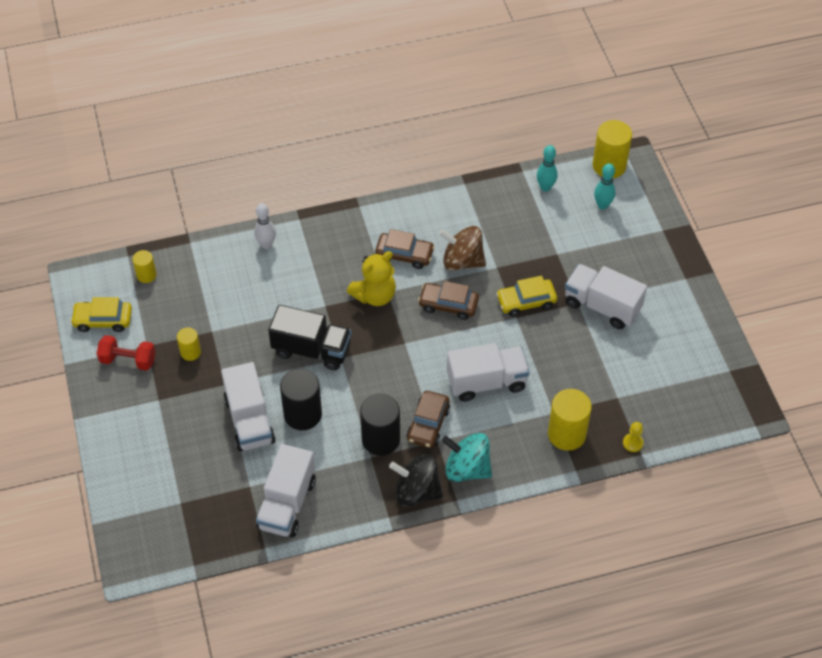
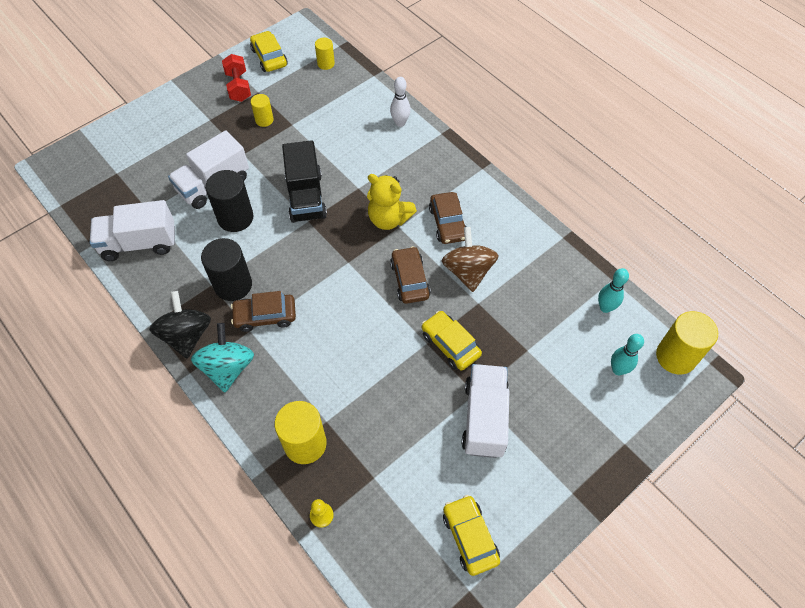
camera: 65 degrees right, 5 degrees up
(486, 382) = (335, 346): white truck -> none
(691, 354) = (470, 537): none -> yellow car

